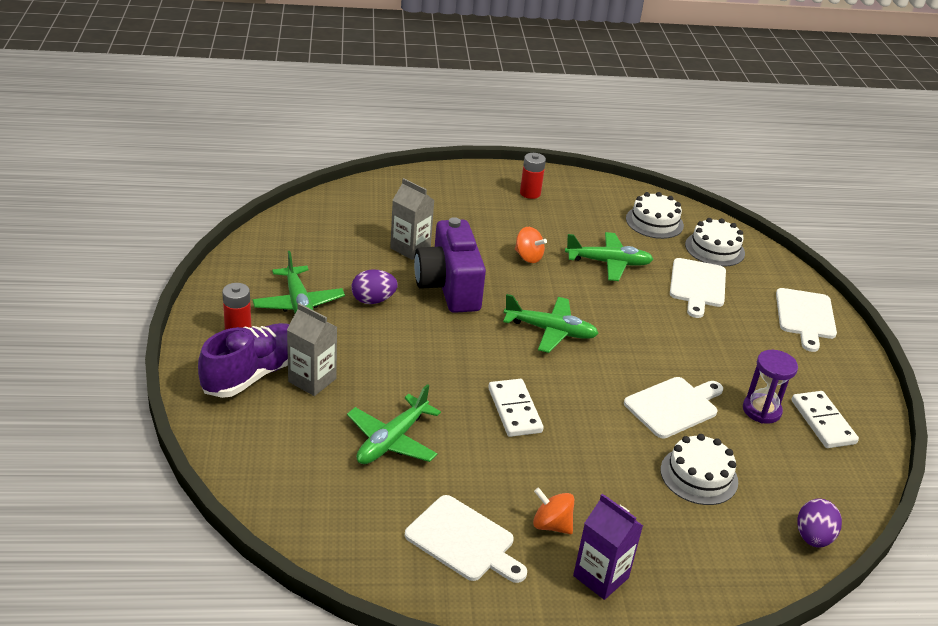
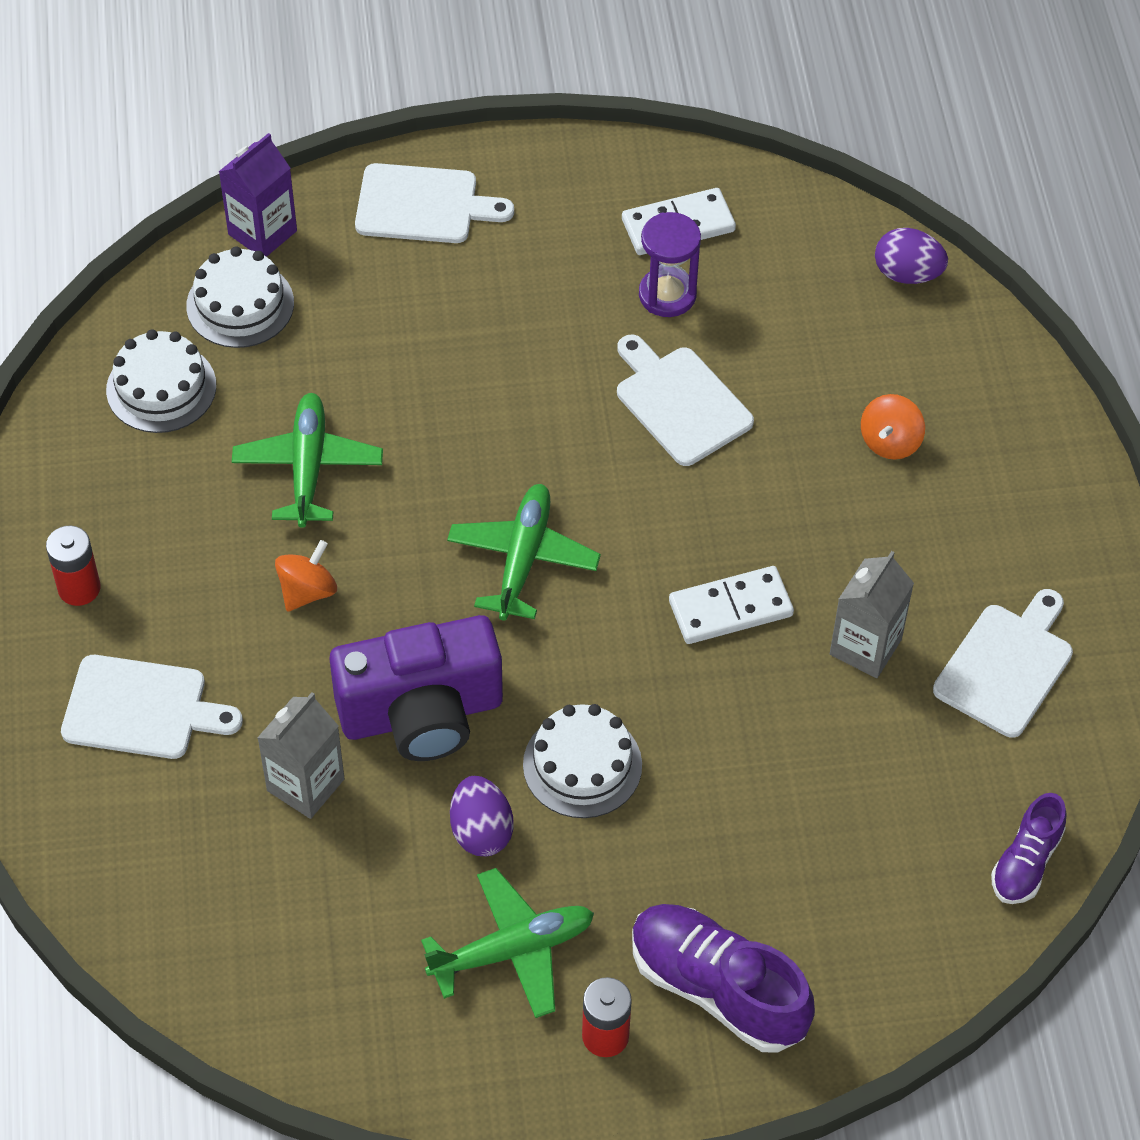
camera: 90 degrees left, 20 degrees up
(305, 526) = (1026, 862): none -> purple shoe
(312, 380) = (715, 898): grey carton -> grey carton (865, 647)
(392, 441) = (832, 769): green plane -> none
(551, 525) = (953, 563): orange spinning top -> orange spinning top (890, 442)
(600, 577) = (1030, 510): purple carton -> purple carton (262, 232)
(697, 285) = (358, 341): white cutting board -> white cutting board (141, 708)
(699, 475) = (821, 386): white cake -> white cake (582, 765)

